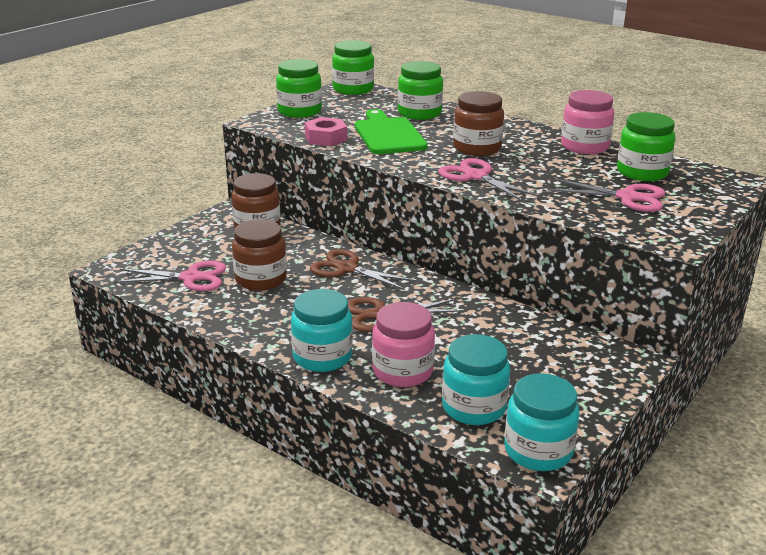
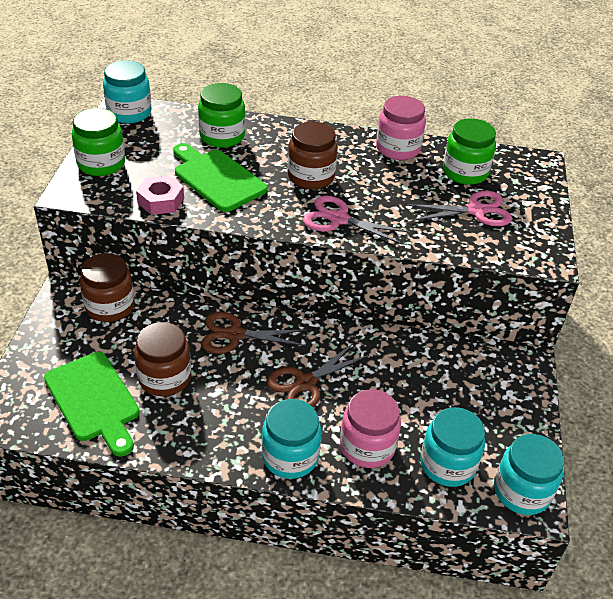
camera: 30 degrees left, 15 degrees up
(191, 277) = (94, 400): pink scissors -> green cutting board
(353, 89) = (129, 113): green jar -> turquoise jar

